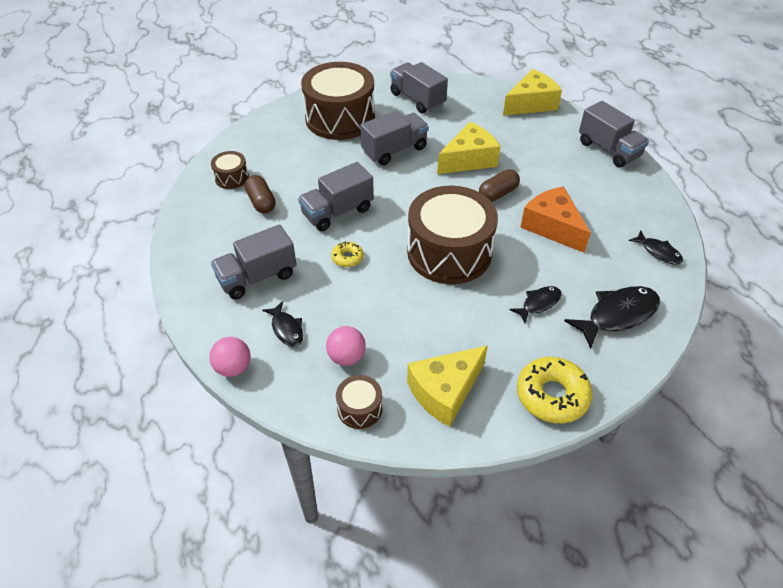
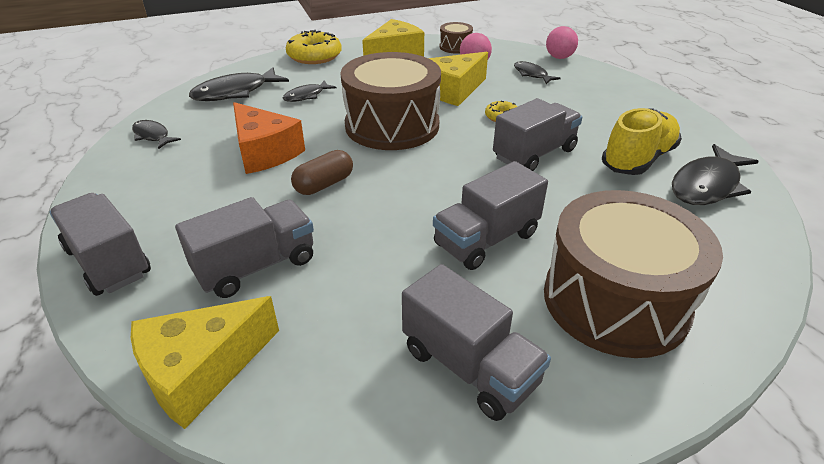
camera: 175 degrees right, 10 degrees down
(231, 177) = (707, 185): brown drum -> black fish
(257, 277) = (583, 100): grey truck -> grey truck (256, 266)
(261, 202) = (638, 159): brown capsule -> yellow shoe
(469, 159) = (360, 230): yellow cheese -> yellow cheese (453, 90)

